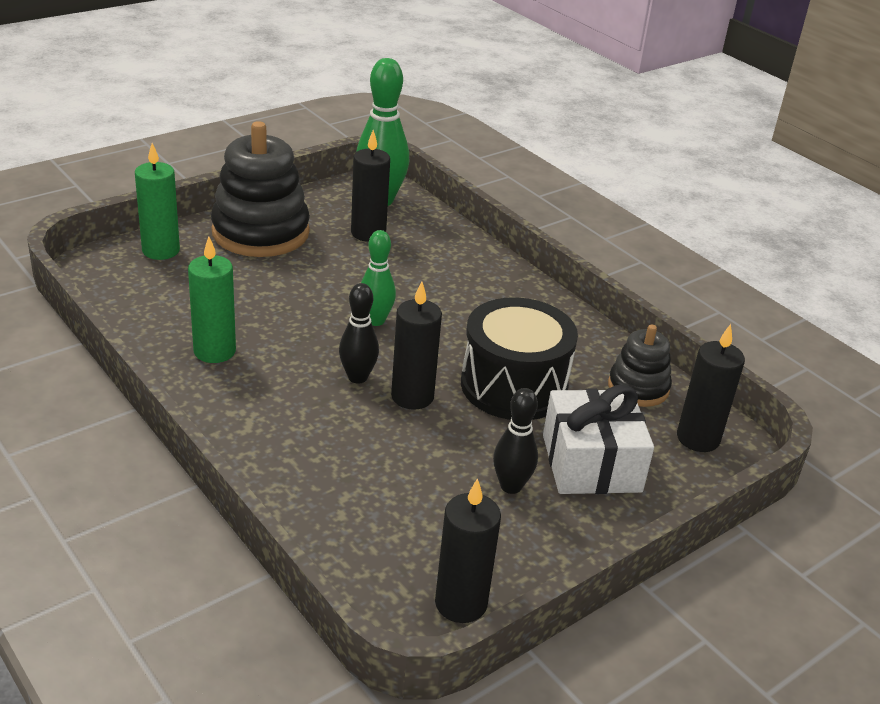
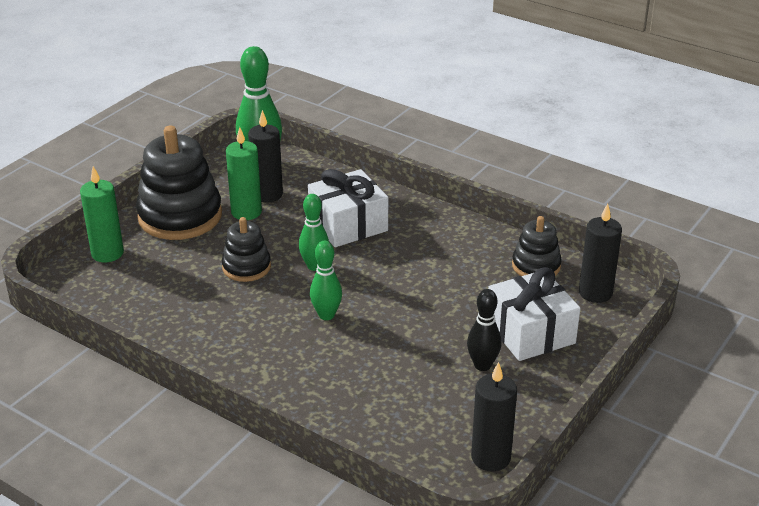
camera: 15 degrees left, 0 degrees up
(214, 351) = (204, 325): green candle -> green candle (246, 212)
(299, 302) = (246, 267): none -> black stacking toy
(357, 377) = (326, 315): black bowling pin -> green bowling pin
(412, 396) = (376, 318): black candle -> none
(439, 286) = (348, 224): none -> white gift
(514, 386) = (446, 289): black drum -> none

